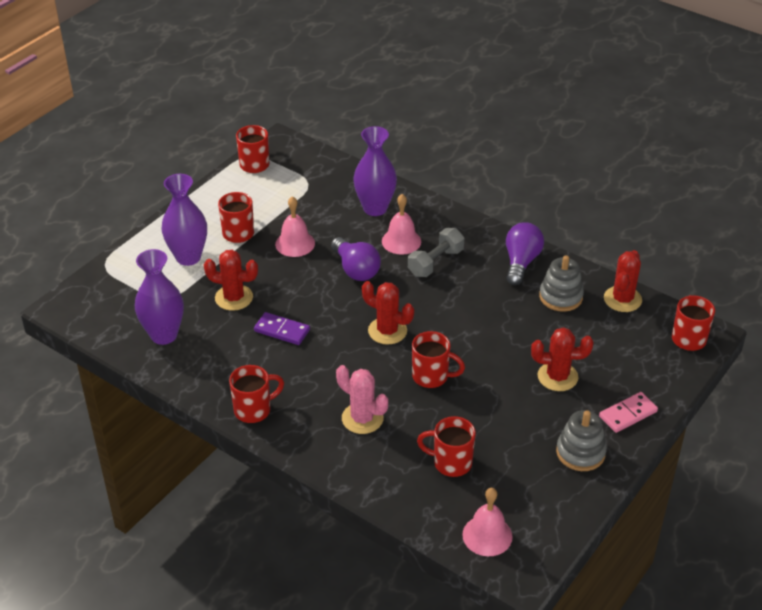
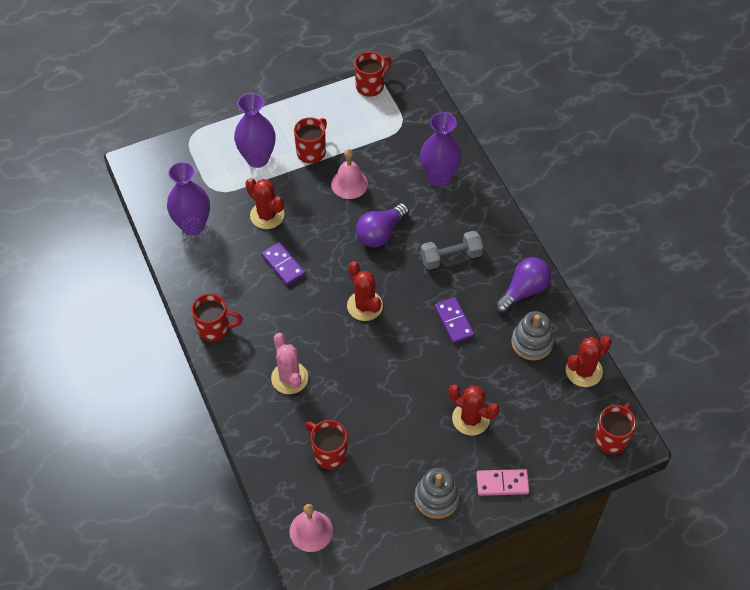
camera: 30 degrees right, 15 degrees up
(356, 269) = (380, 233): purple light bulb -> purple light bulb turned 45 degrees clockwise
(401, 241) = (437, 222): pink bell -> none
(431, 377) = (369, 367): red mug -> none
(479, 309) = (454, 321): none -> purple domino

